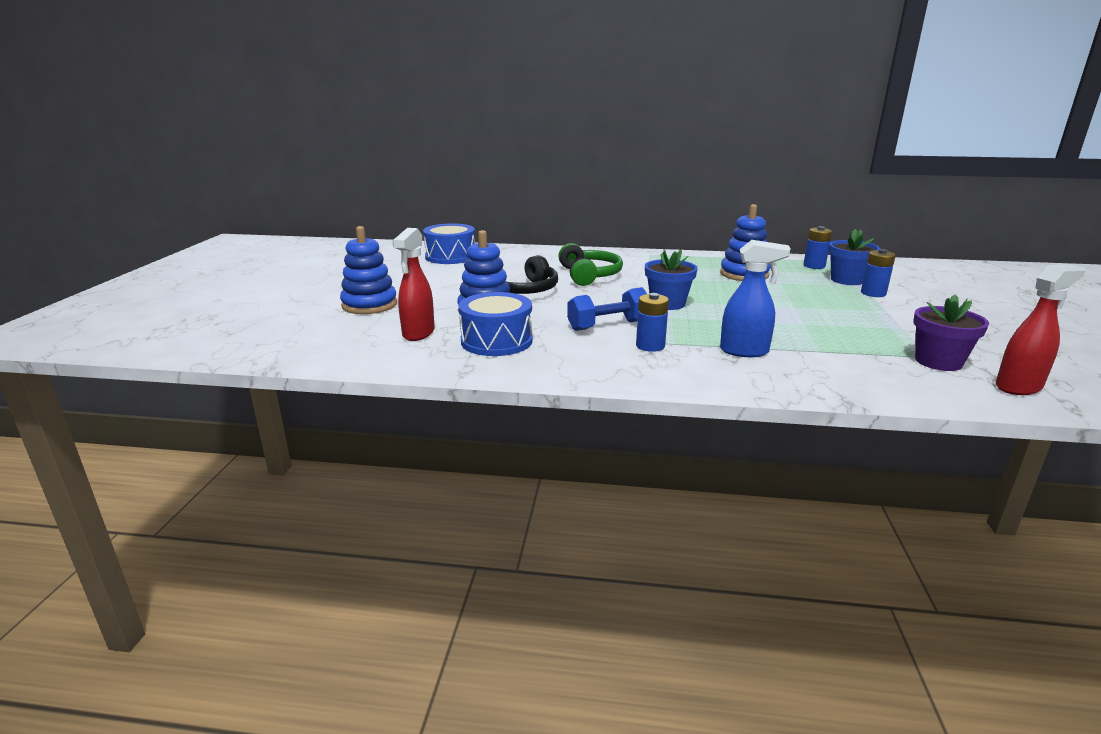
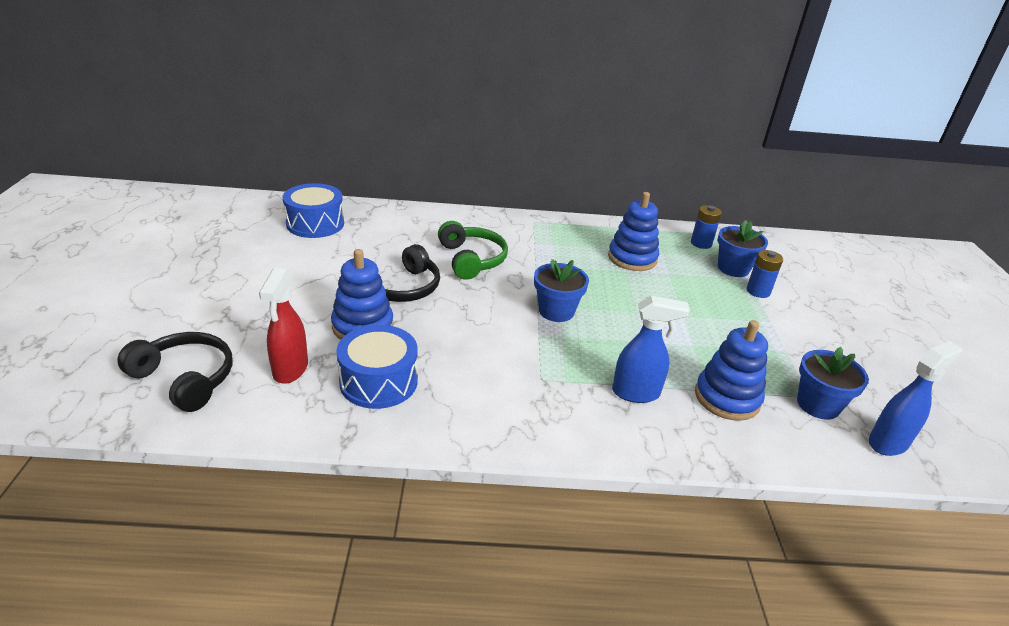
camera: 10 degrees left, 10 degrees up
(327, 337) = (185, 378): none -> black headphones
(369, 305) = (229, 317): blue stacking toy -> blue stacking toy (727, 398)
(608, 325) = (496, 351): blue dumbbell -> none
(650, 346) = (541, 386): blue battery -> none
(938, 362) = (818, 405): purple flower pot -> blue flower pot
(1019, 387) = (888, 443): red spray bottle -> blue spray bottle

